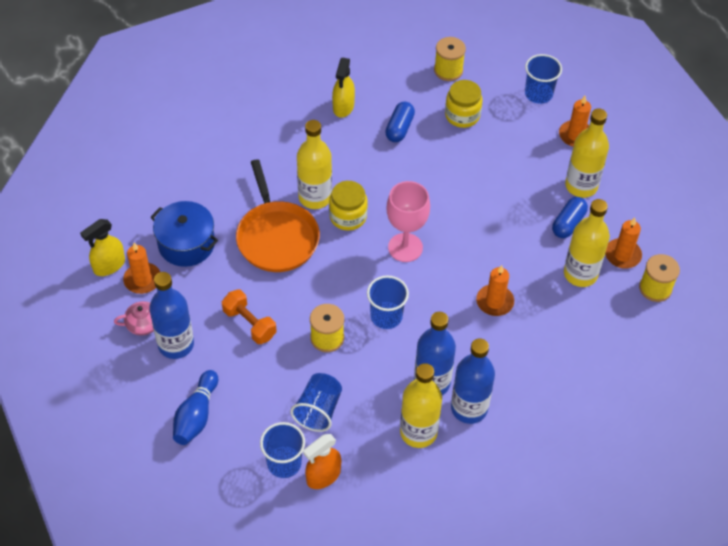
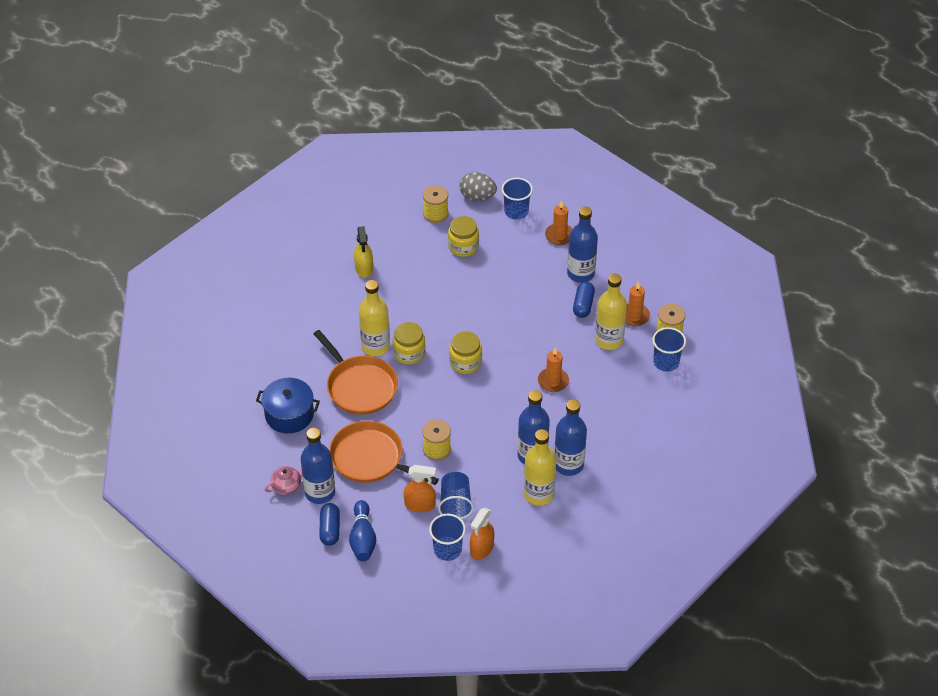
camera: 20 degrees left, 5 degrees down
(109, 265) = (234, 451): yellow spray bottle -> none
(142, 280) = (267, 453): orange candle -> none
(249, 324) = (370, 458): orange dumbbell -> orange pan
(278, 397) = (420, 504): none -> orange spray bottle
(386, 316) = (475, 418): blue cup -> blue cup (666, 362)
(399, 128) = (417, 272): blue capsule -> blue capsule (330, 529)
(405, 247) = (465, 362): pink goblet -> yellow jar
(503, 65) = (477, 196): none -> grey egg
(581, 186) = (580, 273): yellow bottle -> blue bottle

